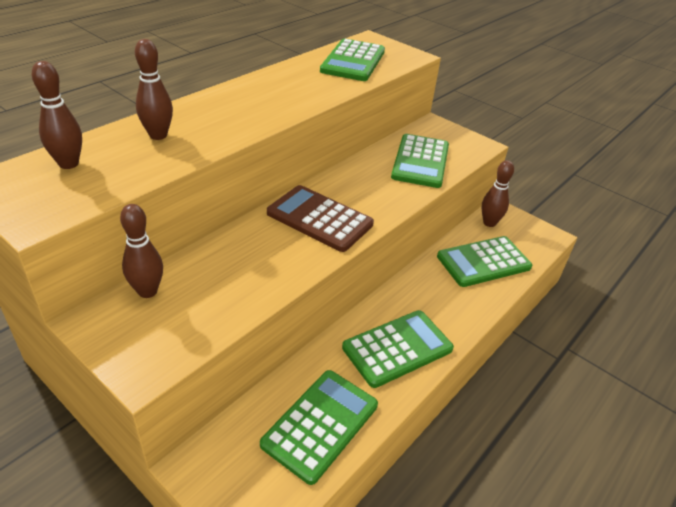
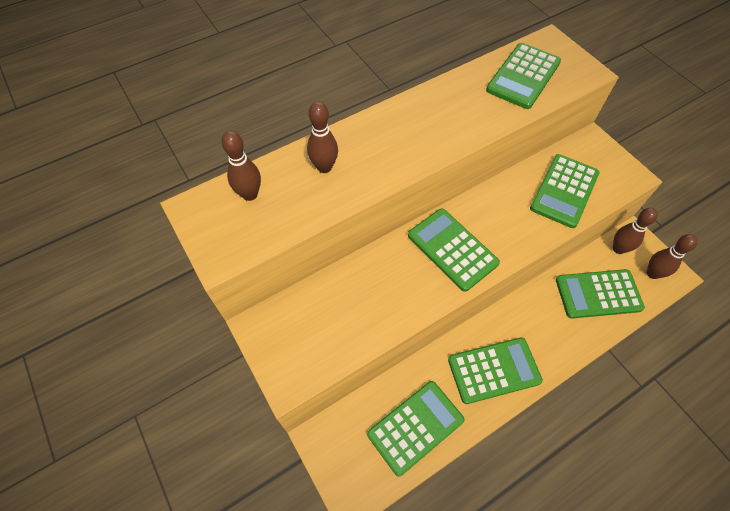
camera: 20 degrees right, 20 degrees up
(147, 291) = (300, 304): brown bowling pin -> brown bowling pin (652, 273)
(319, 219) = (452, 249): brown calculator -> green calculator

